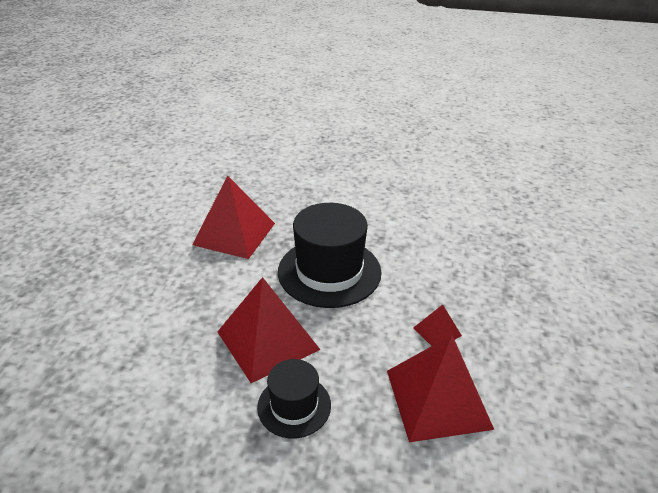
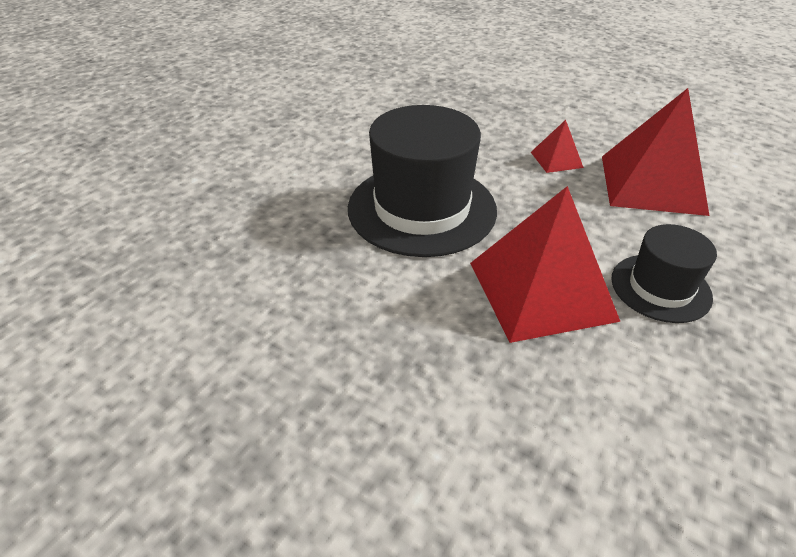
camera: 70 degrees left, 5 degrees up
(234, 233) = (271, 285): red pyramid -> none

